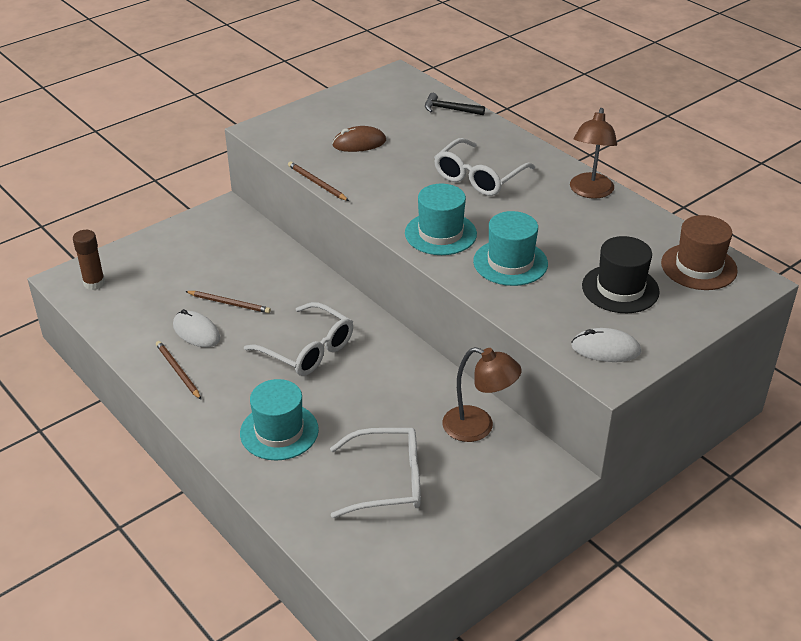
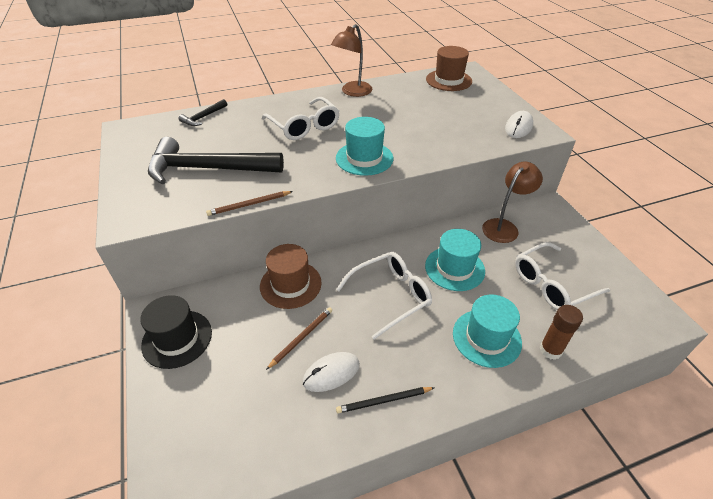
camera: 70 degrees left, 5 degrees up
(94, 283) = (194, 461): brown glue stick -> brown glue stick (550, 350)
(178, 371) = (383, 401): brown pencil -> black pencil
(292, 278) = (290, 284): none -> brown hat
(359, 143) = (208, 169): brown mouse -> black hammer
(388, 481) = (551, 284): white glasses -> white glasses turned 135 degrees counterclockwise
(510, 262) = (415, 138): turquoise hat -> turquoise hat (454, 268)
(590, 192) = (352, 92): brown lamp -> brown lamp turned 90 degrees clockwise
(620, 289) = (460, 108): black hat -> black hat (177, 338)

